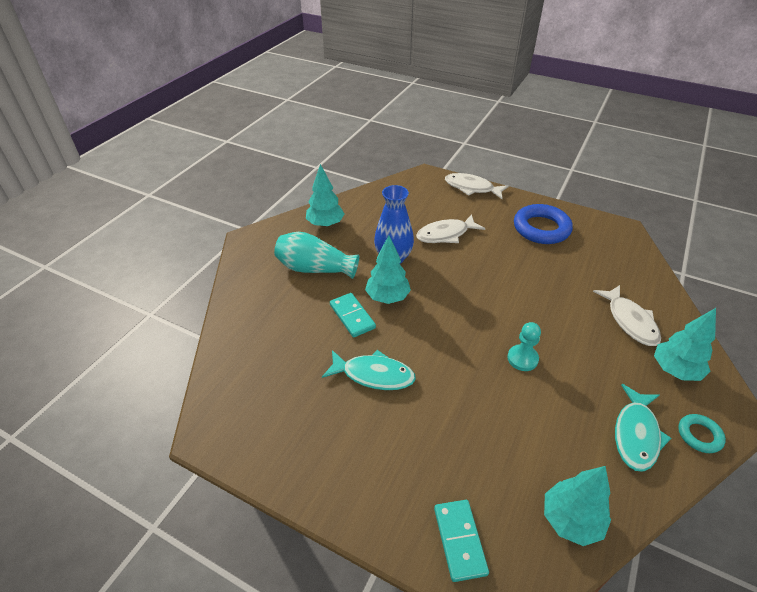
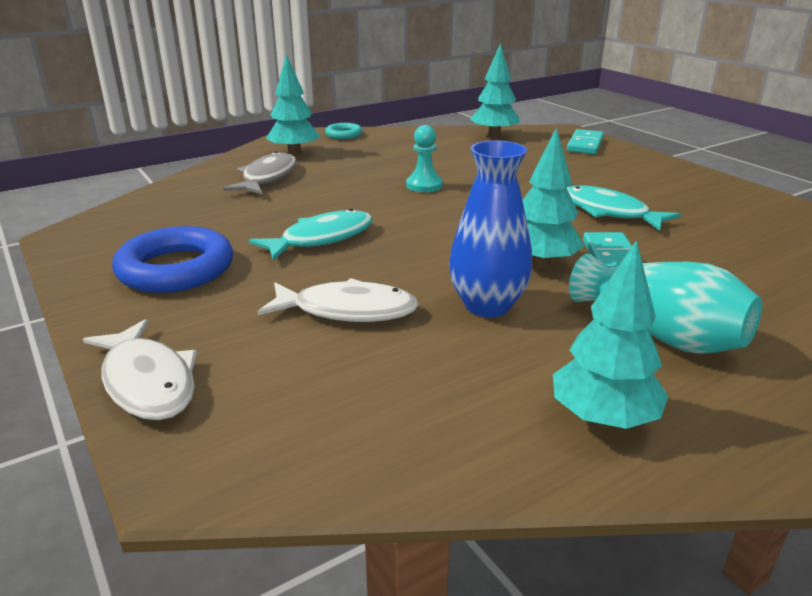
camera: 150 degrees left, 15 degrees down
(630, 321) = (267, 178): white fish -> grey fish
(636, 434) = (390, 143): turquoise fish -> turquoise fish (321, 238)

